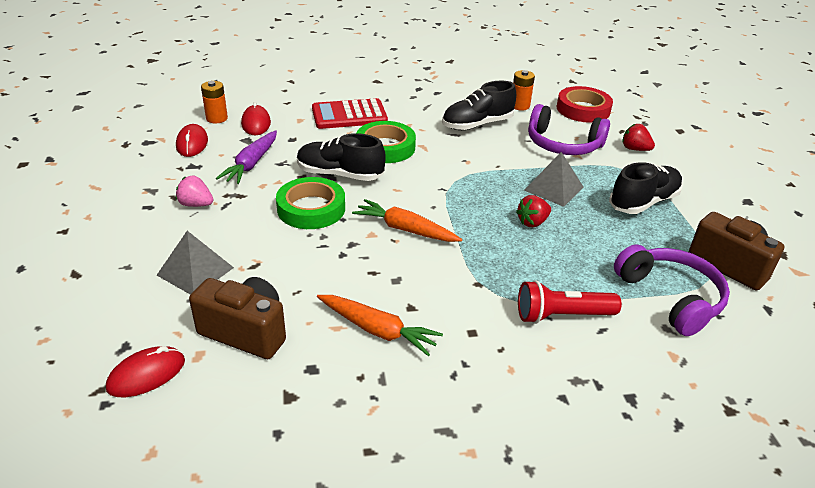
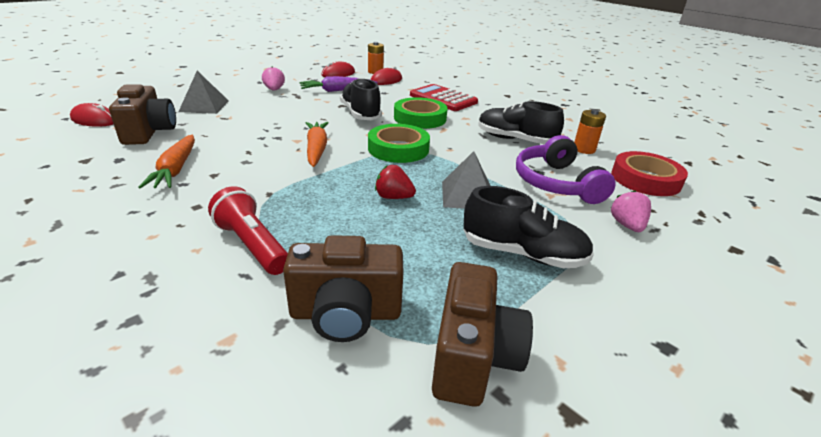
camera: 55 degrees right, 5 degrees down
(311, 208) = (306, 116): green tape -> green tape (398, 149)
(635, 149) = (627, 225): red strawberry -> pink strawberry
(671, 297) = (346, 314): purple headphones -> brown camera

